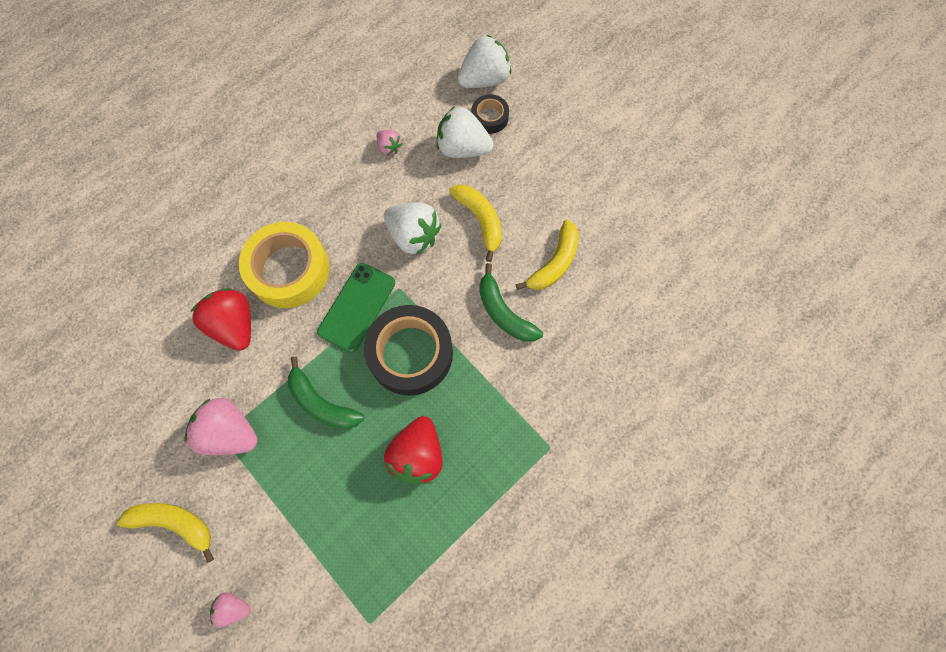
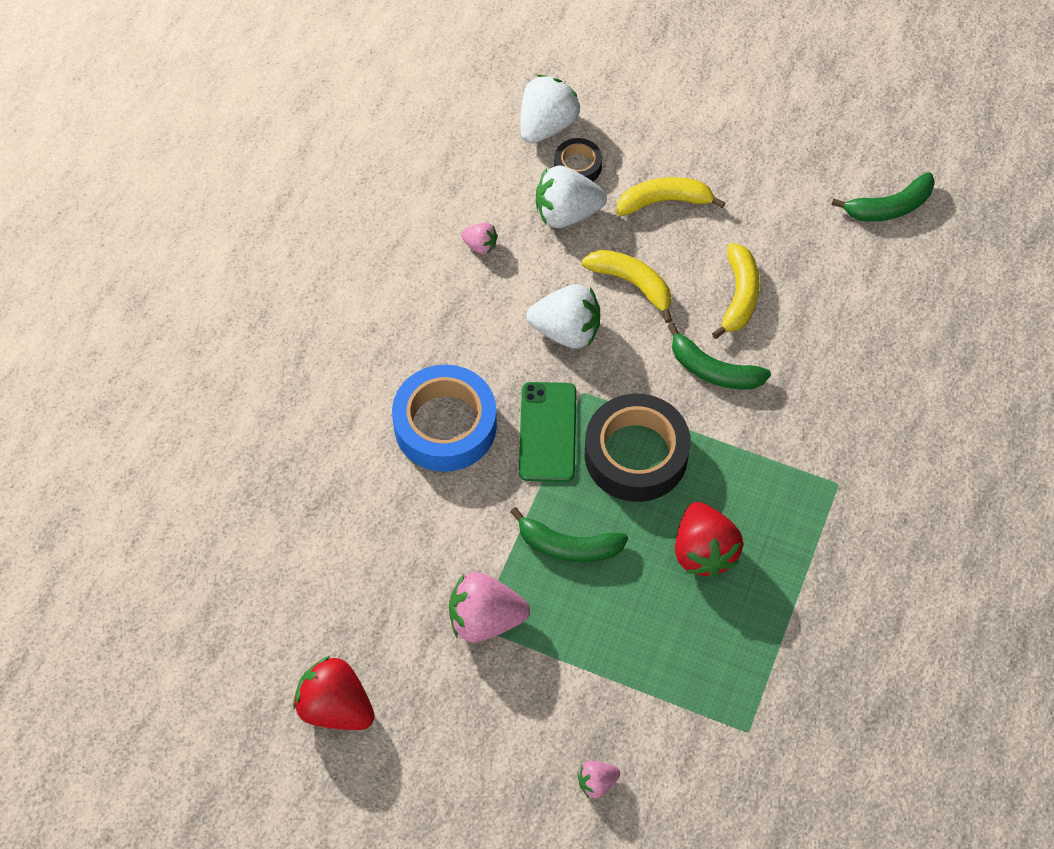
camera: 25 degrees left, 10 degrees down
(175, 523) = (481, 734): yellow banana -> yellow banana (664, 201)
(235, 325) = (419, 509): red strawberry -> red strawberry (336, 707)
(289, 270) = (445, 425): yellow tape -> blue tape
(706, 241) = (889, 207): none -> green banana

